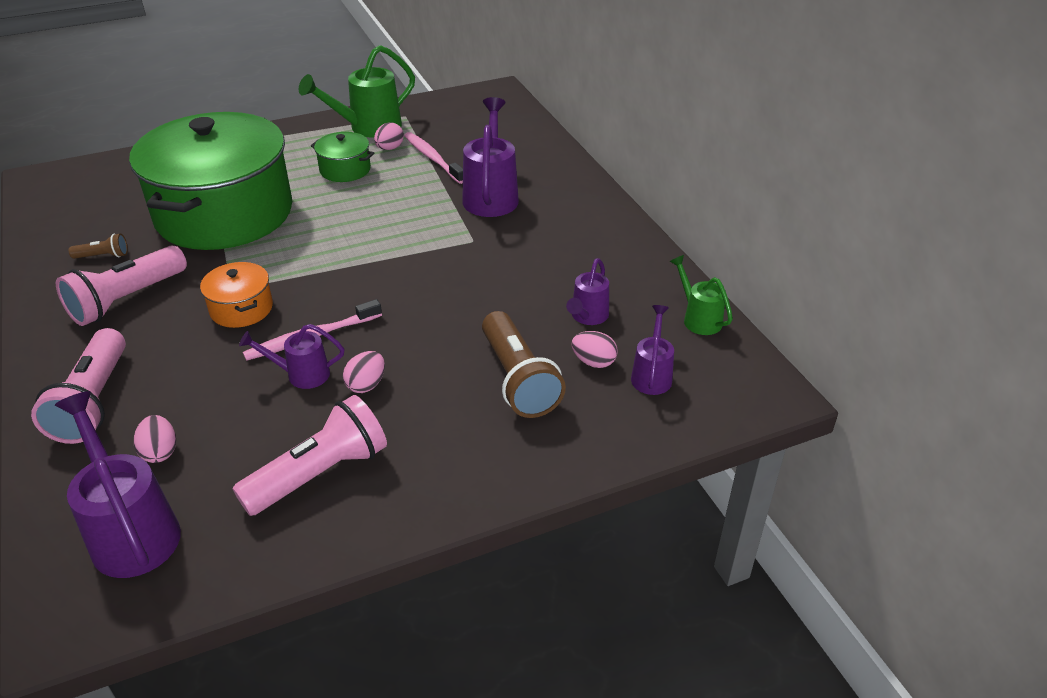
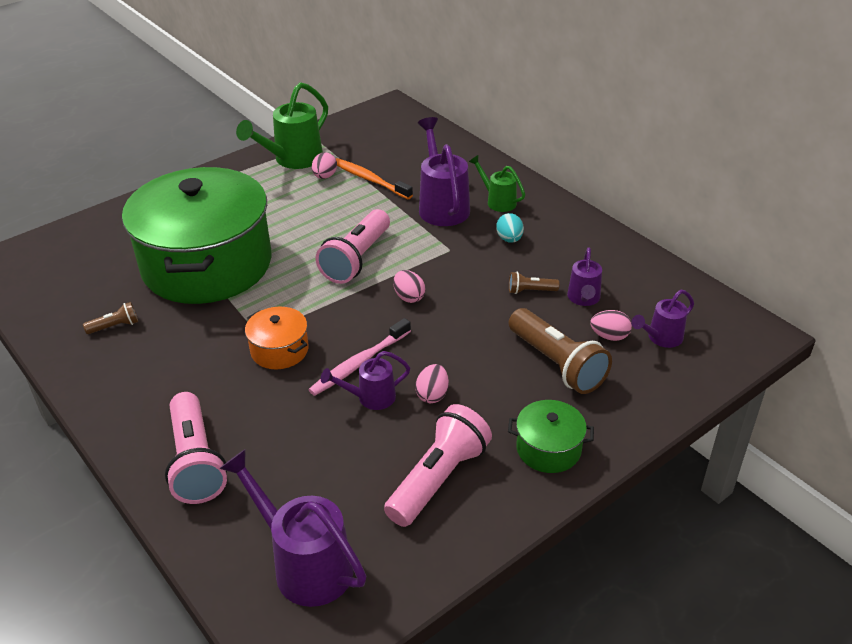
camera: 15 degrees left, 0 degrees up
(127, 300) = (165, 363): pink flashlight -> pink flashlight (356, 259)
(160, 452) = (286, 492): pink egg -> pink egg (409, 297)
(345, 169) = (295, 203): green pot -> green pot (548, 449)
(433, 158) = (370, 179): pink toothbrush -> orange toothbrush
(534, 298) = (530, 291): none -> brown flashlight
(542, 241) = (509, 239): none -> turquoise egg
(652, 375) = (661, 338): purple watering can -> purple watering can turned 120 degrees counterclockwise
(699, 319) = (673, 283): green watering can -> green watering can (498, 201)

